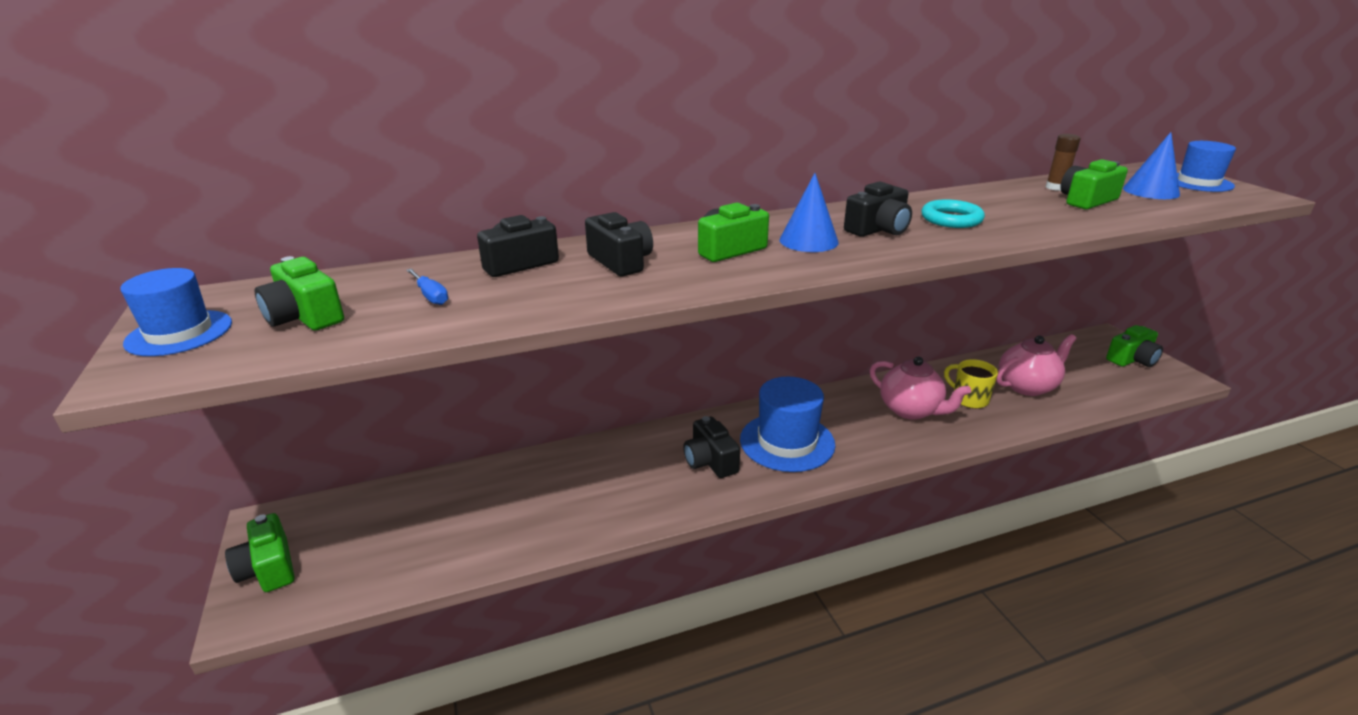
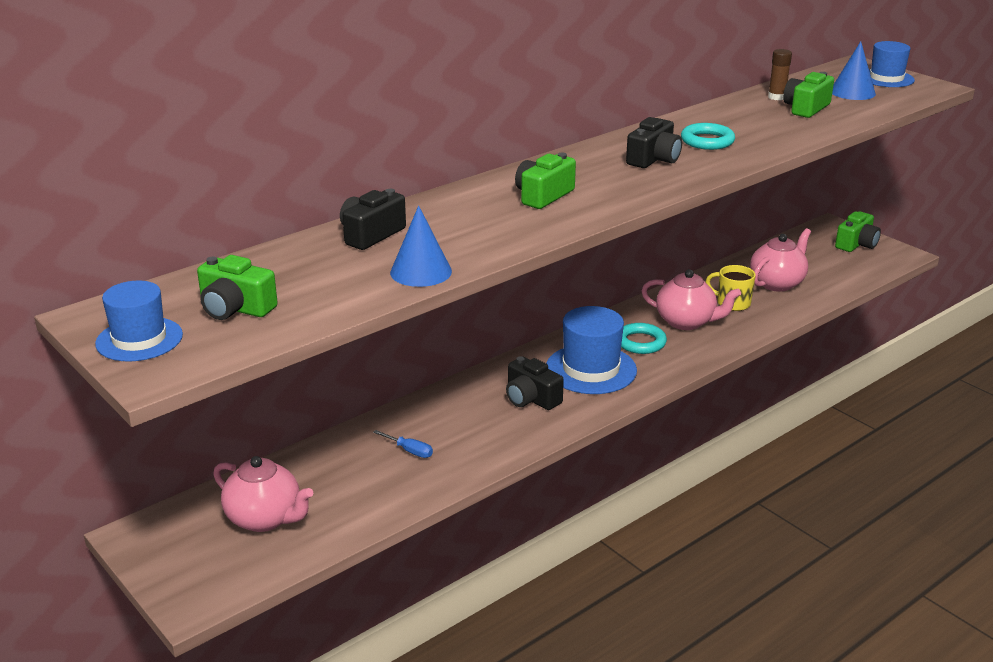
camera: 20 degrees left, 0 degrees up
(268, 568) = (177, 567): green camera -> none
(382, 535) = (265, 519): none -> pink teapot
(430, 296) = (325, 274): blue screwdriver -> blue screwdriver (409, 451)
(621, 262) = (460, 220): black camera -> none
(808, 241) = (603, 178): blue cone -> blue cone (421, 272)
(852, 423) = (640, 342): none -> turquoise ring

